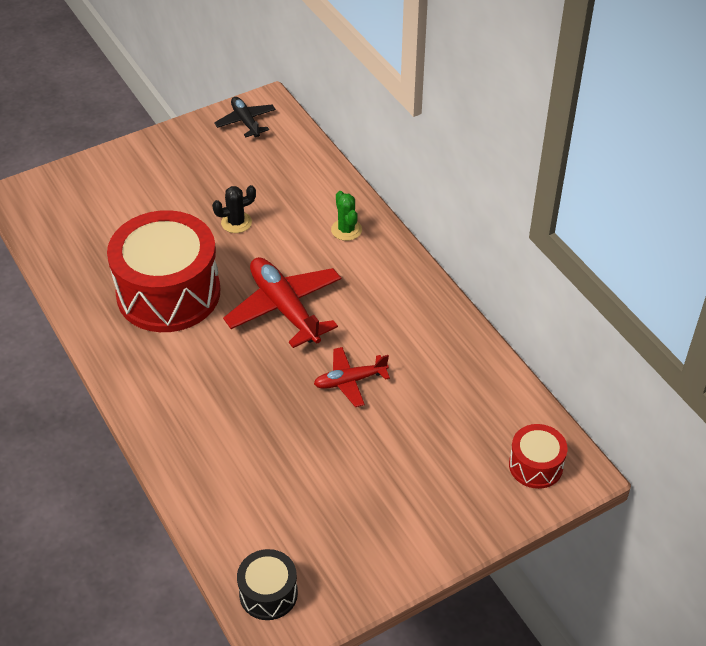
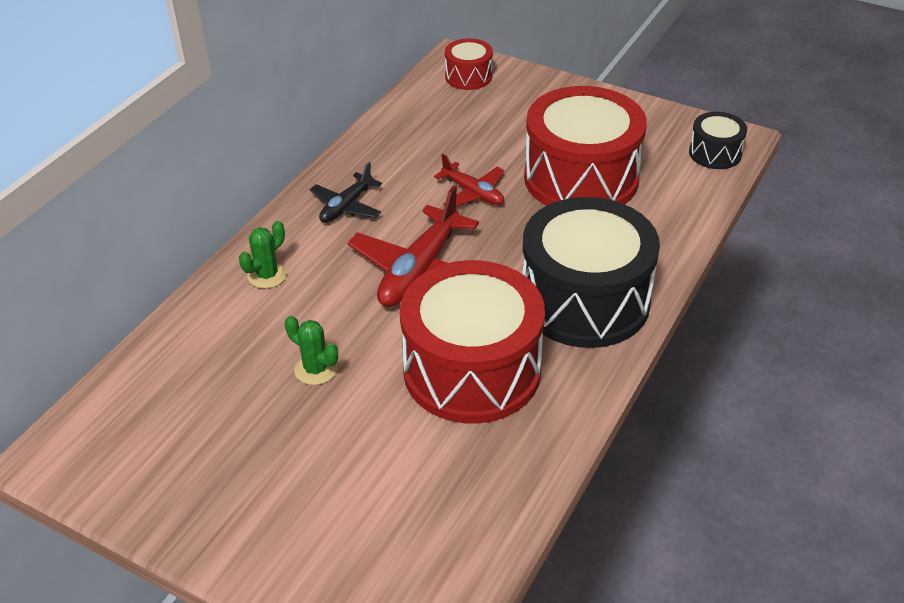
camera: 120 degrees left, 5 degrees down
(174, 384) = (584, 301): none -> black drum
(236, 222) = (316, 369): black cactus -> green cactus
(245, 122) = (104, 459): black plane -> black plane (346, 206)
(313, 464) = (581, 178): none -> red drum

